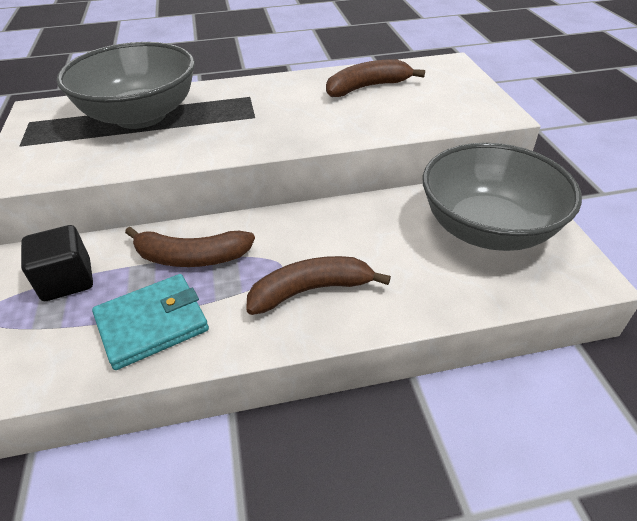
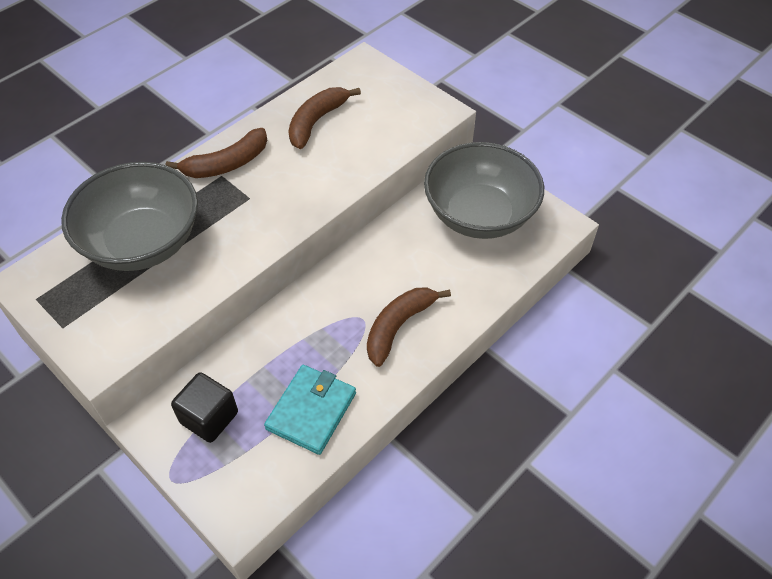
camera: 35 degrees left, 10 degrees up
(191, 257) = (288, 347): brown banana -> brown banana (227, 164)

